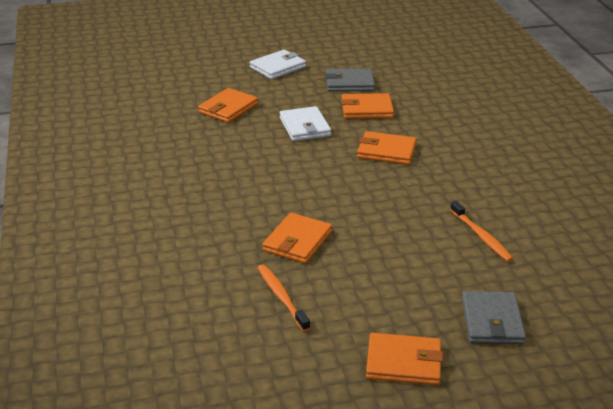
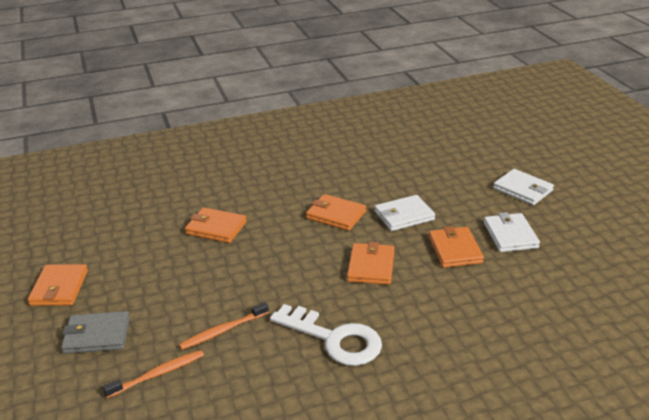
camera: 85 degrees right, 0 degrees up
(228, 108) = (424, 173): orange wallet -> orange wallet (336, 215)
(281, 297) = (145, 227): orange toothbrush -> orange toothbrush (158, 374)
(349, 83) = (510, 235): grey wallet -> white wallet
(490, 177) = (334, 339): none -> white key

